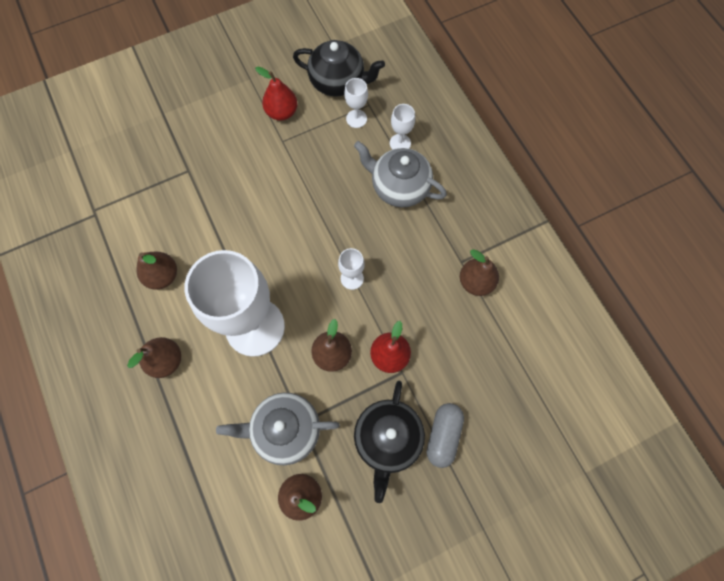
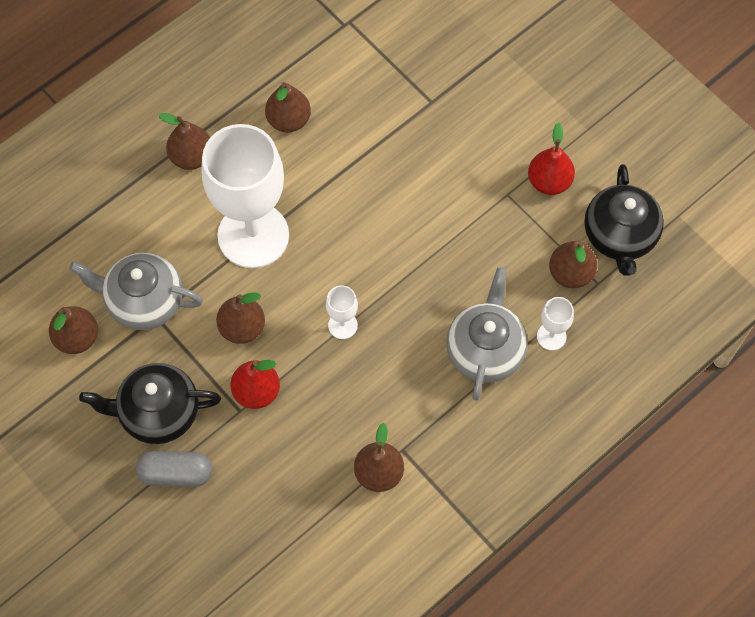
camera: 75 degrees right, 5 degrees down
(285, 429) = (143, 301): grey teapot -> grey teapot turned 60 degrees counterclockwise
(356, 119) = (570, 273): white goblet -> brown pear

